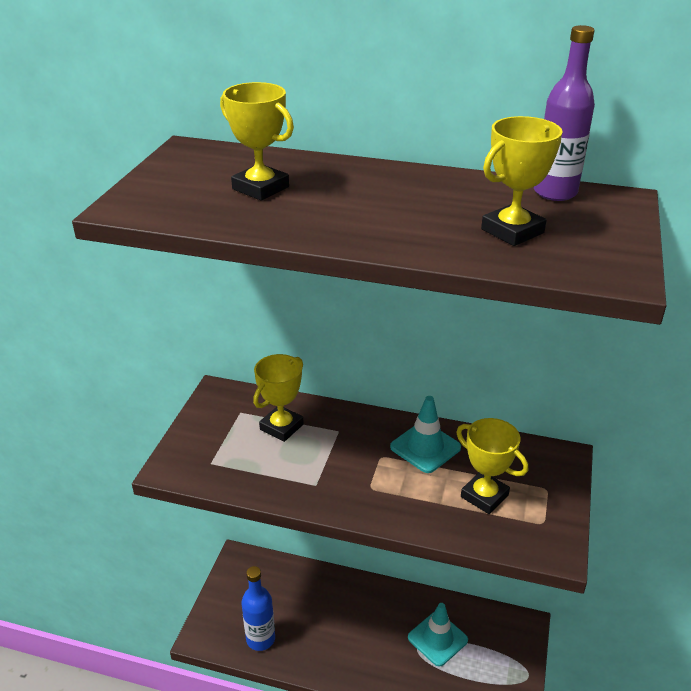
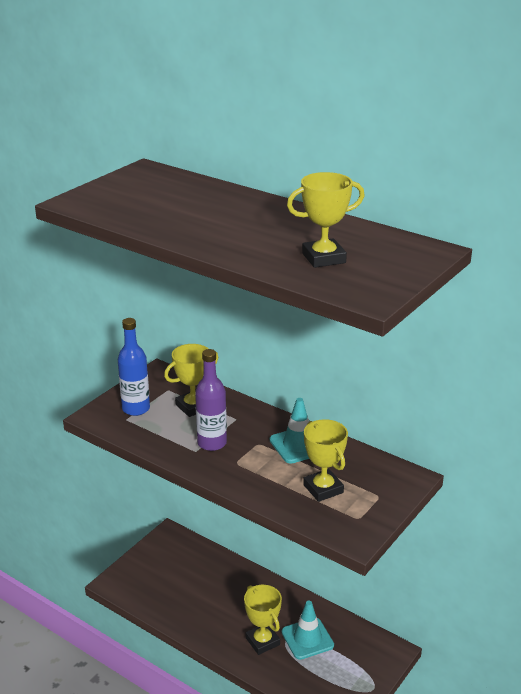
camera: 20 degrees right, 5 degrees down
(260, 188) = (172, 203): yellow trophy -> yellow trophy (262, 641)
(260, 639) = (159, 597): blue bottle -> blue bottle (136, 409)
(555, 192) = (385, 238): purple bottle -> purple bottle (212, 443)

